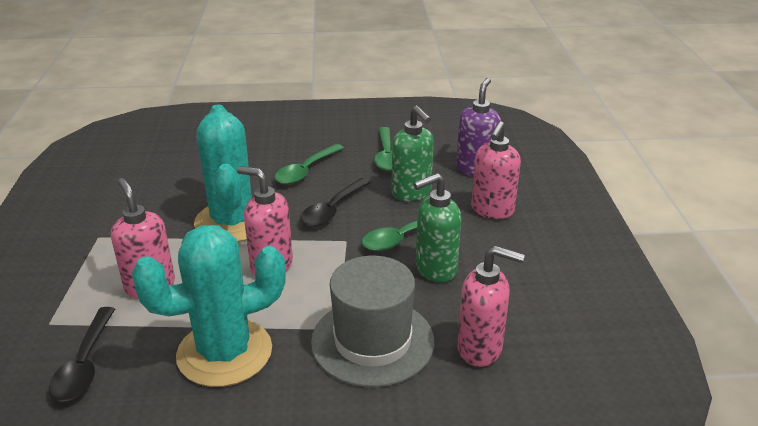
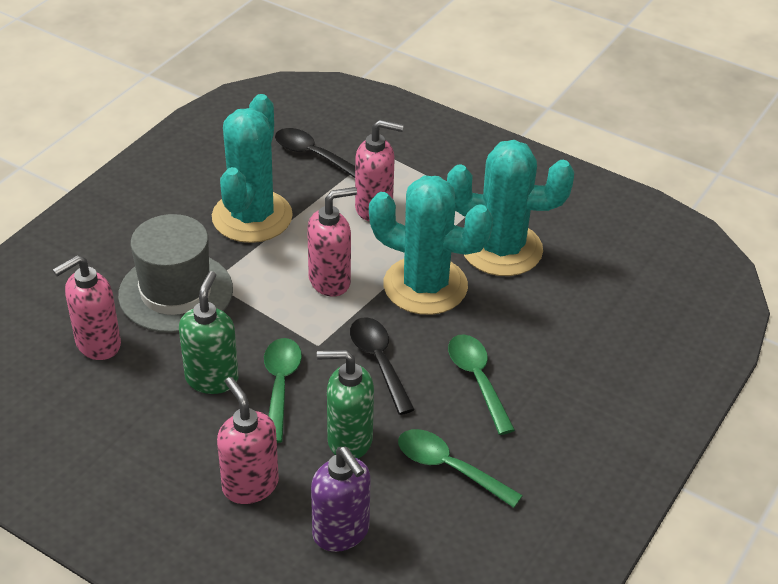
camera: 125 degrees right, 10 degrees up
(156, 207) = (501, 249): none -> turquoise cactus

